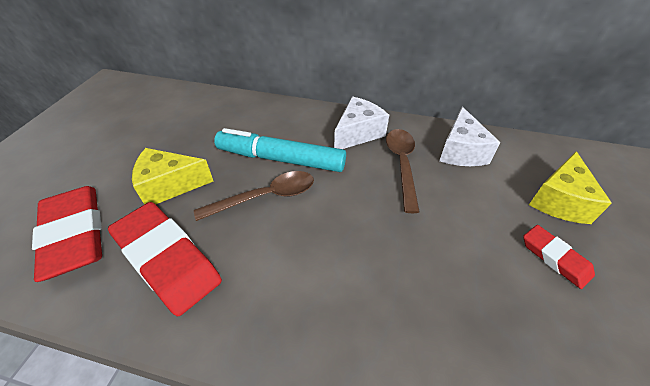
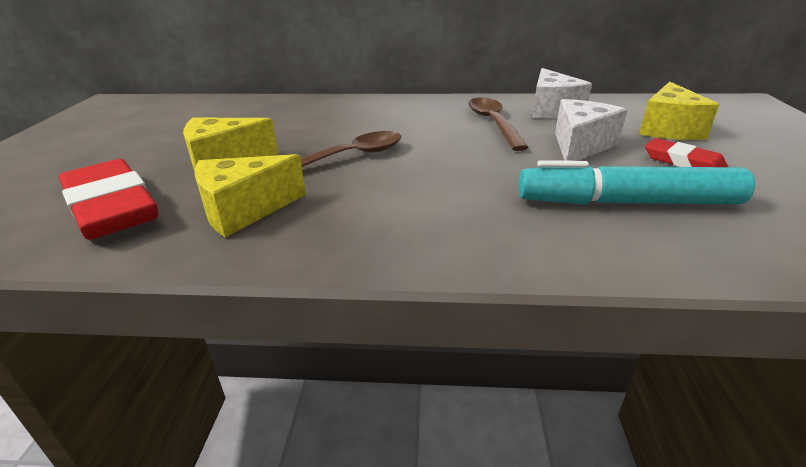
camera: 10 degrees left, 15 degrees down
(167, 259) = (244, 210): red eraser -> yellow cheese
(280, 159) = (353, 132): turquoise marker -> turquoise marker (627, 202)
(358, 133) = (434, 109): white cheese -> white cheese (580, 146)

